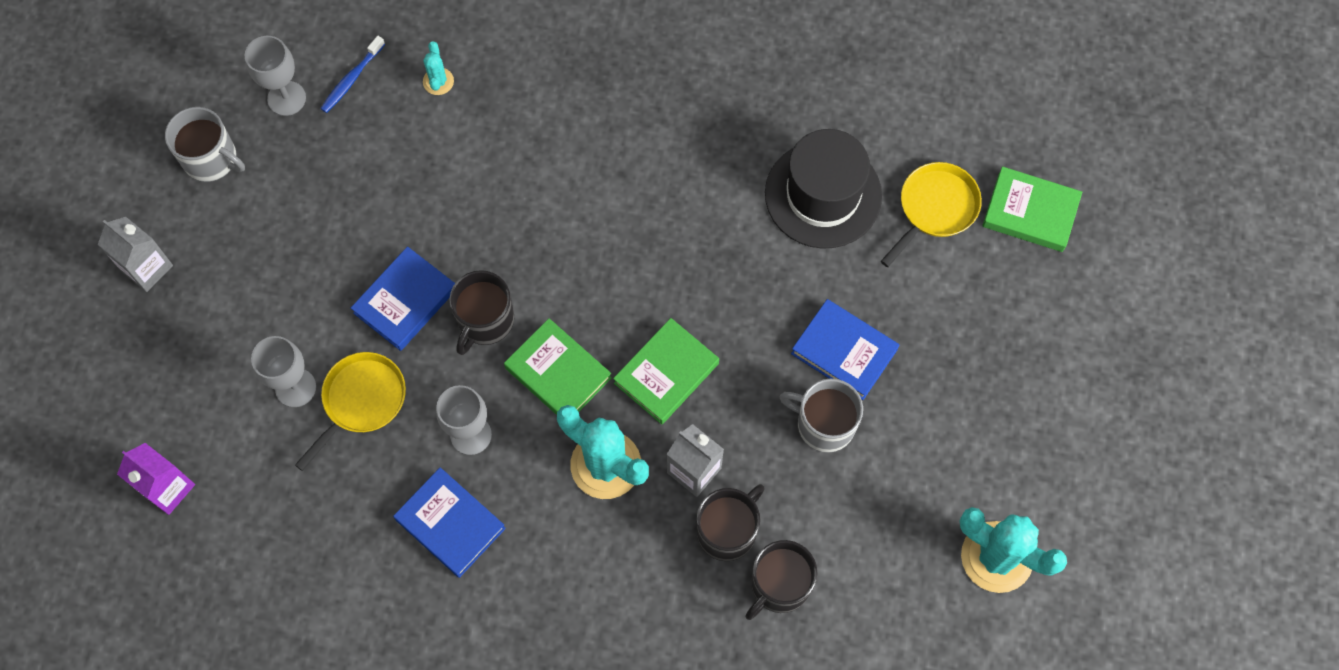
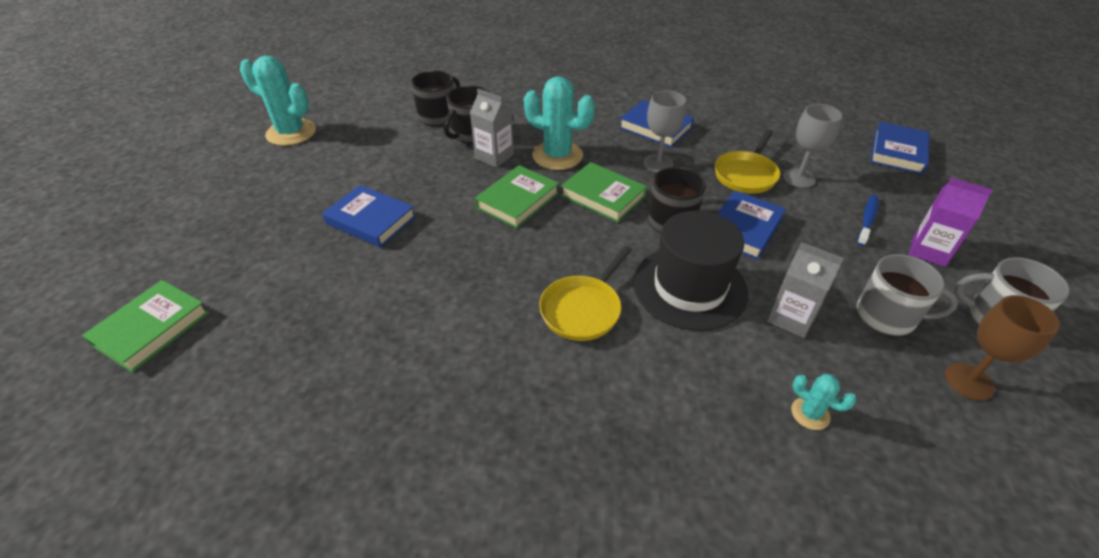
camera: 175 degrees right, 25 degrees down
(130, 433) = (897, 152): none -> blue book
(147, 268) = (975, 236): grey carton -> grey carton (791, 318)
(168, 488) = (850, 132): purple carton -> purple carton (928, 251)
(286, 98) = (968, 381): grey goblet -> brown goblet
(352, 79) = (911, 408): blue toothbrush -> blue toothbrush (867, 220)
(438, 81) = (810, 413): turquoise cactus -> turquoise cactus turned 45 degrees counterclockwise
(823, 195) = (365, 329): black hat -> black hat (689, 287)
(824, 424) = (396, 182): grey mug -> grey mug (887, 316)
(935, 208) = (251, 325): yellow pan -> yellow pan (583, 309)
(1030, 212) = (151, 328): green book -> green book turned 75 degrees counterclockwise

